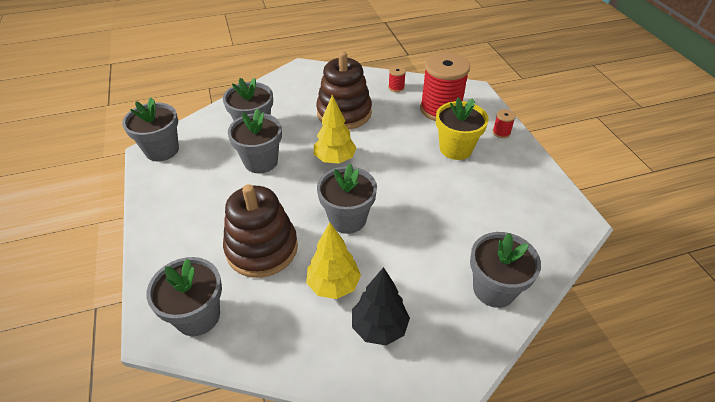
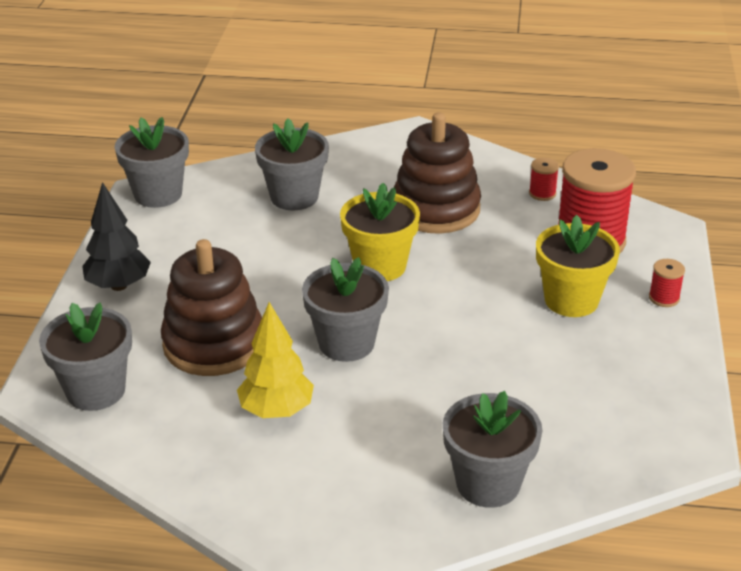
camera: 25 degrees right, 10 degrees down
(261, 161) = (276, 242): grey flower pot -> none
(335, 159) = (380, 266): yellow tree -> yellow flower pot
(379, 327) = (302, 473): black tree -> black tree (119, 285)

